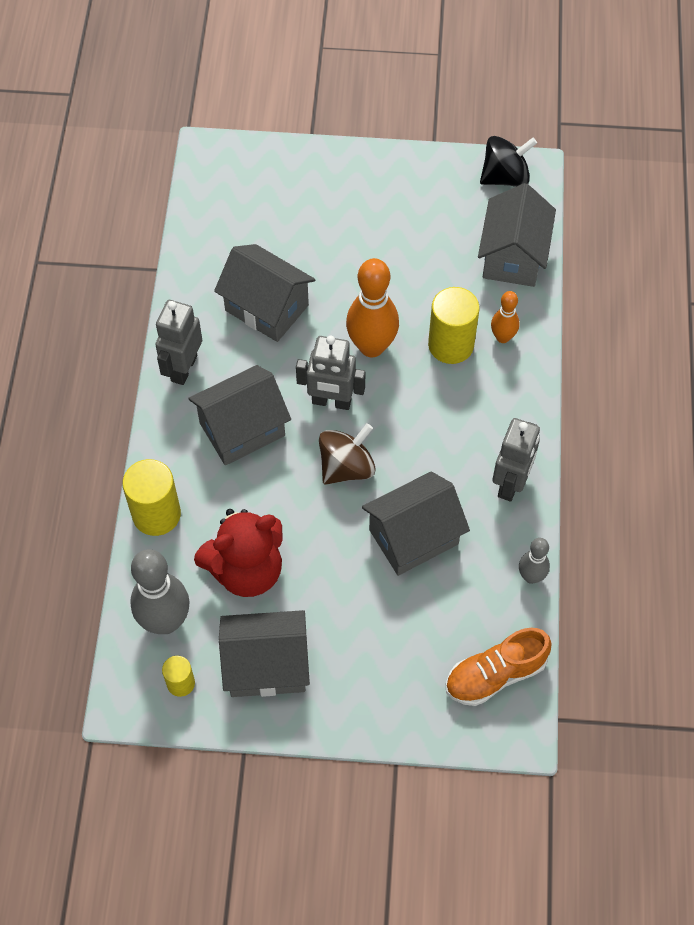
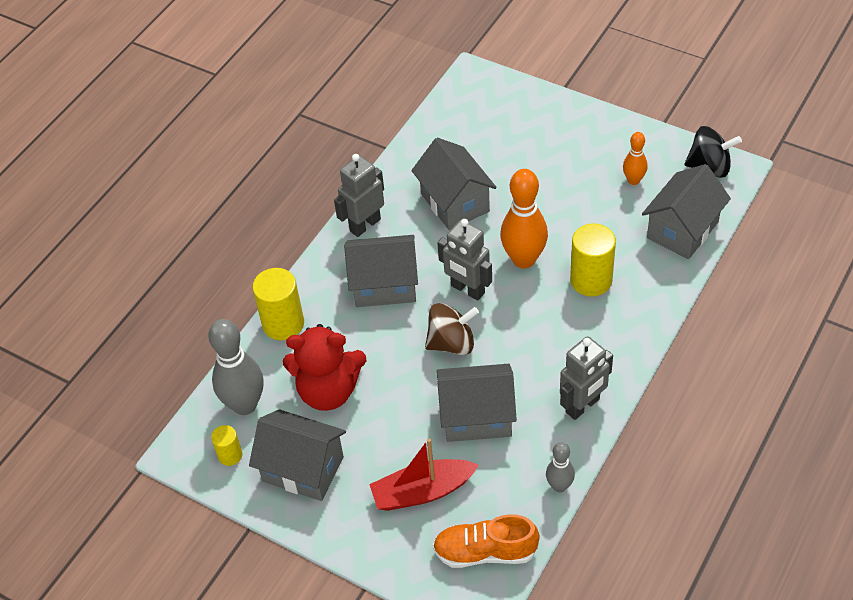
camera: 30 degrees right, 10 degrees down
(401, 638) = (422, 492): none -> red boat
(502, 337) = (639, 289): orange bowling pin -> orange bowling pin (633, 180)

